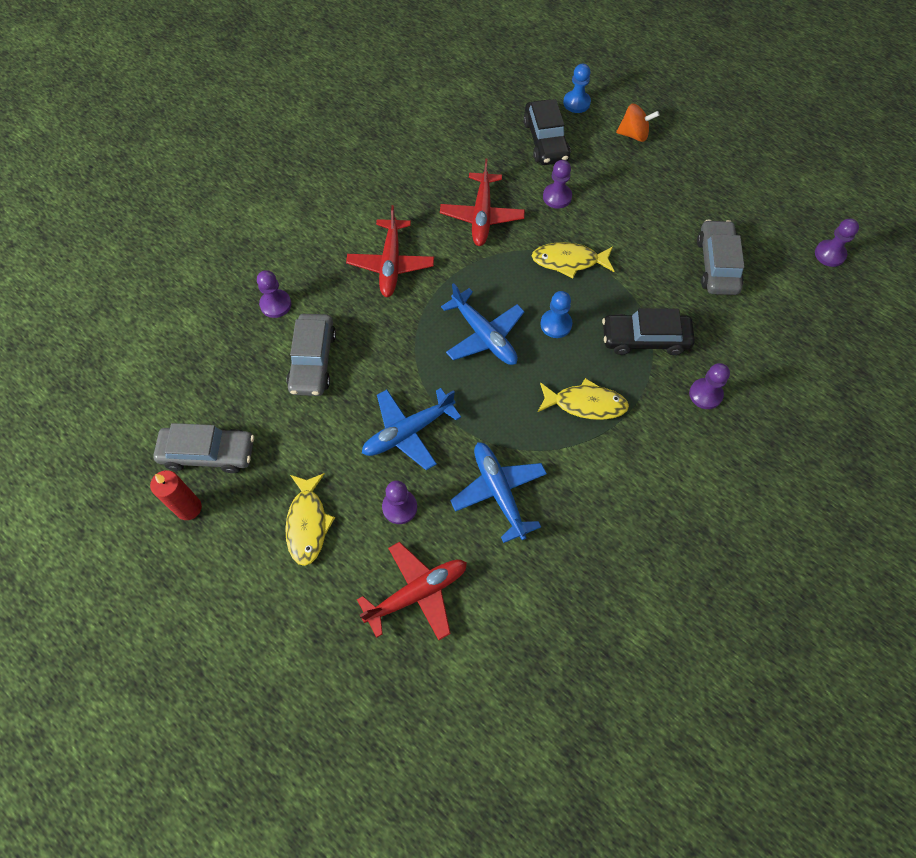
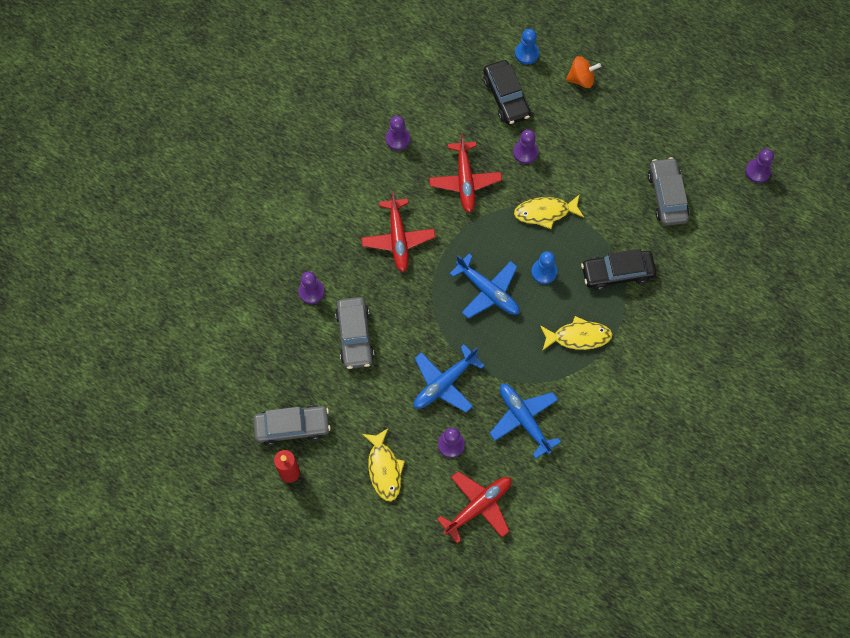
camera: 10 degrees left, 5 degrees up
(705, 394) = (670, 313): purple pawn -> purple pawn (398, 139)

